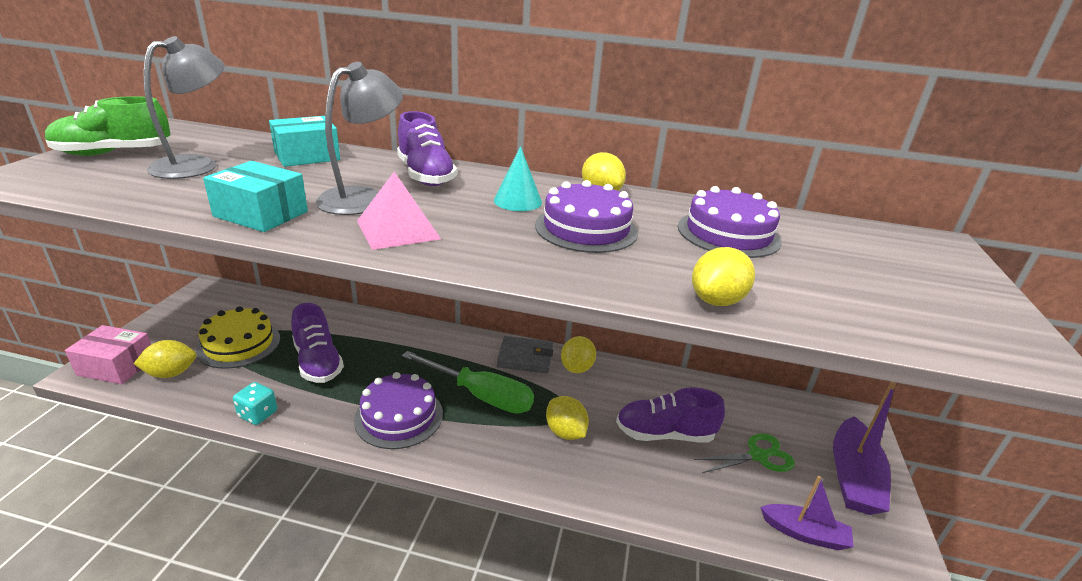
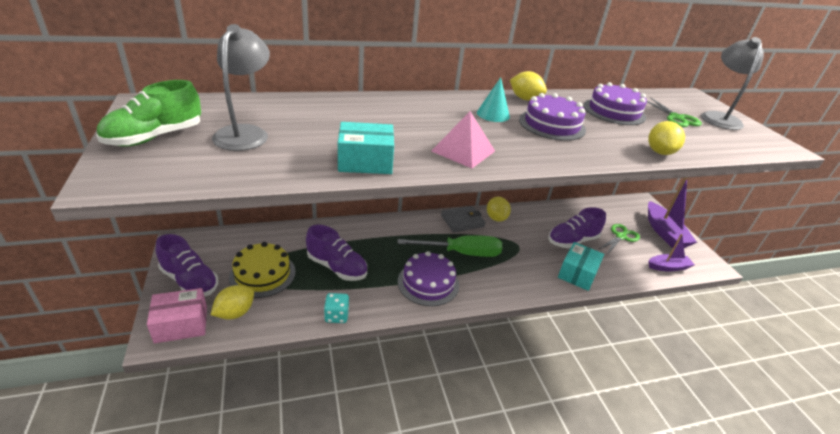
camera: 30 degrees left, 5 degrees up
(307, 156) = (312, 108): turquoise box -> turquoise box (577, 274)
(363, 198) = (406, 133): grey lamp -> grey lamp (718, 117)
(425, 175) = (414, 107): purple shoe -> purple shoe (190, 281)
(565, 432) = (526, 258): yellow lemon -> none
(841, 264) = (676, 118): none -> green scissors

